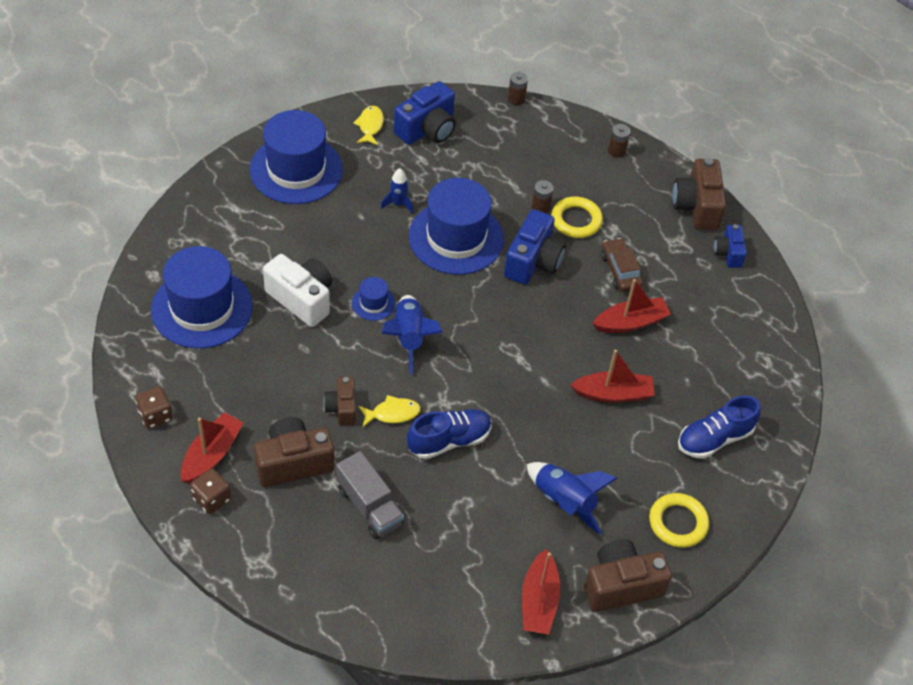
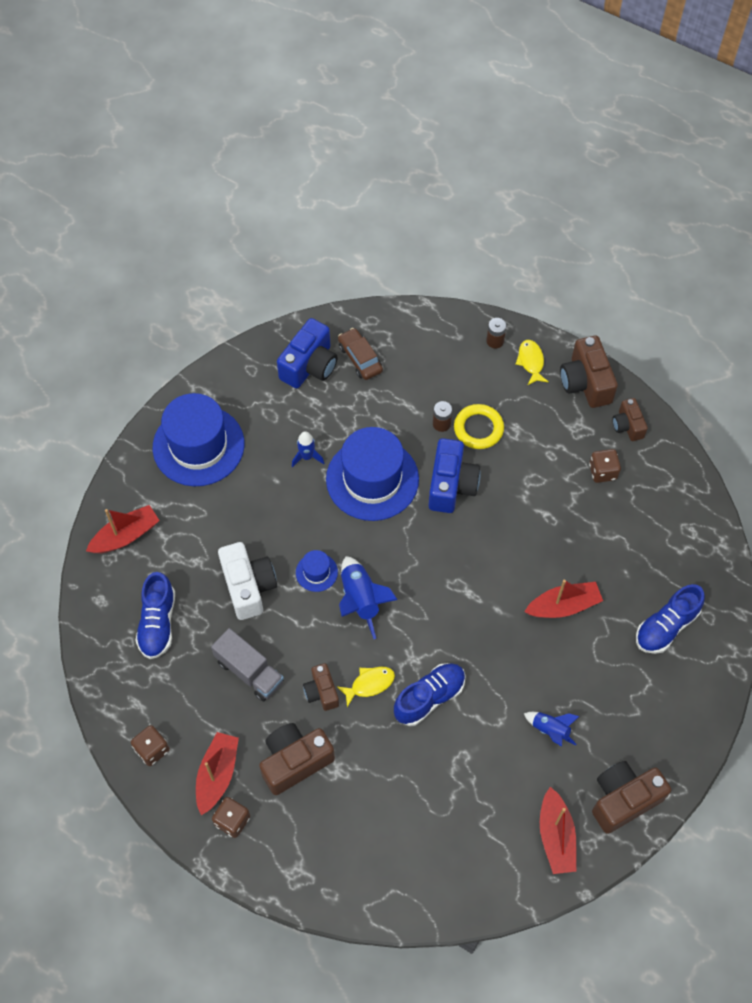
camera: 10 degrees left, 10 degrees up
(202, 308) = (158, 623): blue hat -> blue shoe
(301, 299) = (248, 587): white camera -> white camera turned 45 degrees clockwise
(369, 506) = (377, 786): grey truck -> grey truck (249, 671)
(370, 126) = (254, 377): yellow fish -> yellow fish (531, 362)
(516, 99) = (384, 308): brown battery -> none
(564, 502) = (550, 730): blue rocket -> blue rocket, size x0.61
(620, 270) = (534, 472): brown car -> brown car (360, 358)
(630, 322) = (558, 526): red boat -> red boat (125, 536)
(678, 523) = (656, 722): yellow ring -> none
(690, 287) = (602, 472): none -> brown dice
(728, 253) = (627, 426): blue camera -> brown camera

